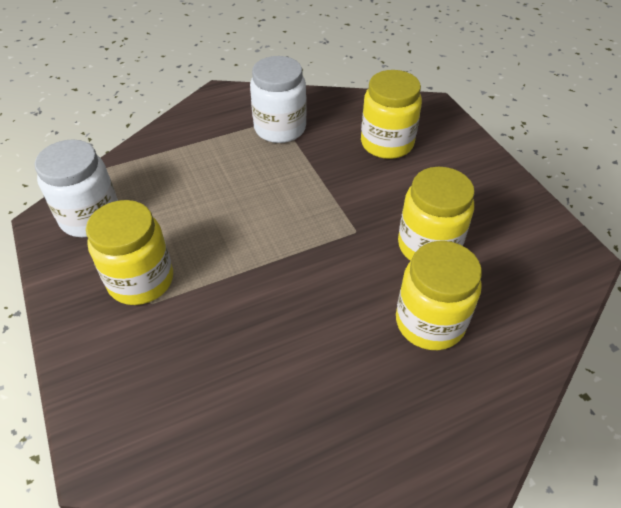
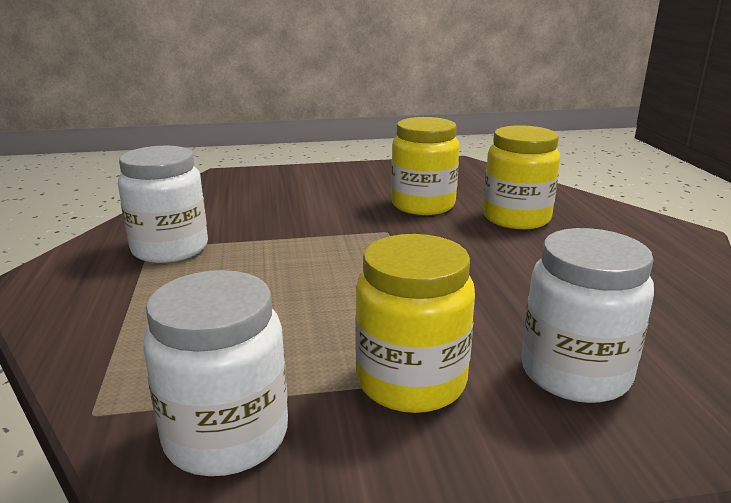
camera: 75 degrees left, 25 degrees down
(159, 366) = (575, 373): none -> white jar
(387, 143) = (262, 200): yellow jar -> none

